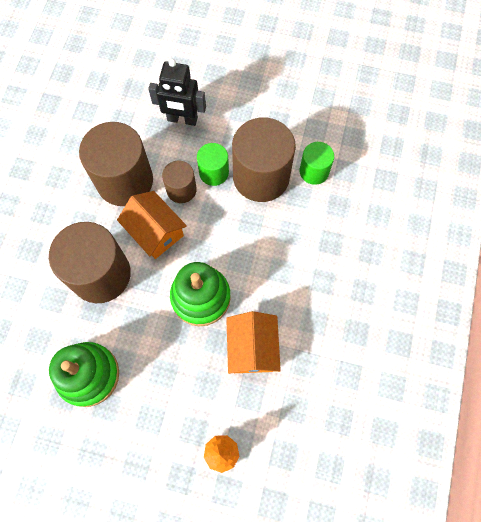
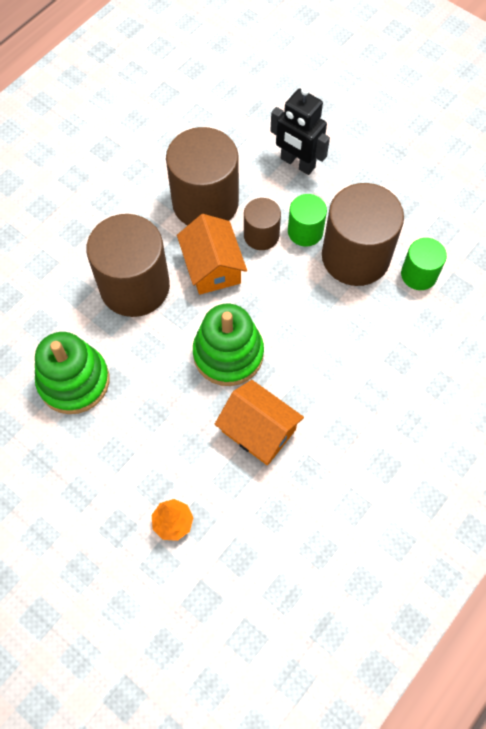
camera: 25 degrees right, 5 degrees down
(252, 348) = (258, 430): orange house -> orange house turned 75 degrees counterclockwise

